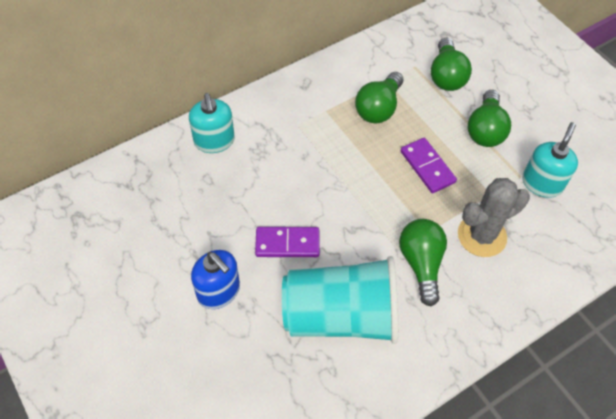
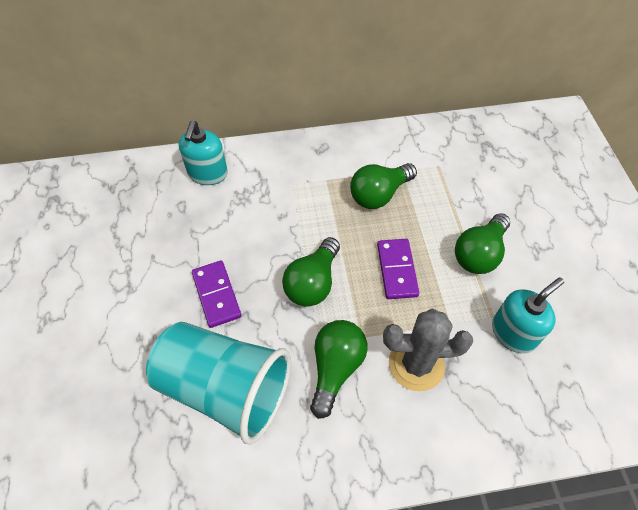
camera: 25 degrees right, 0 degrees up
(219, 291) = (128, 316): blue soap dispenser -> none
(287, 244) = (216, 295): purple domino -> purple domino turned 45 degrees clockwise
(446, 76) = (466, 185): green light bulb -> green light bulb (313, 282)

